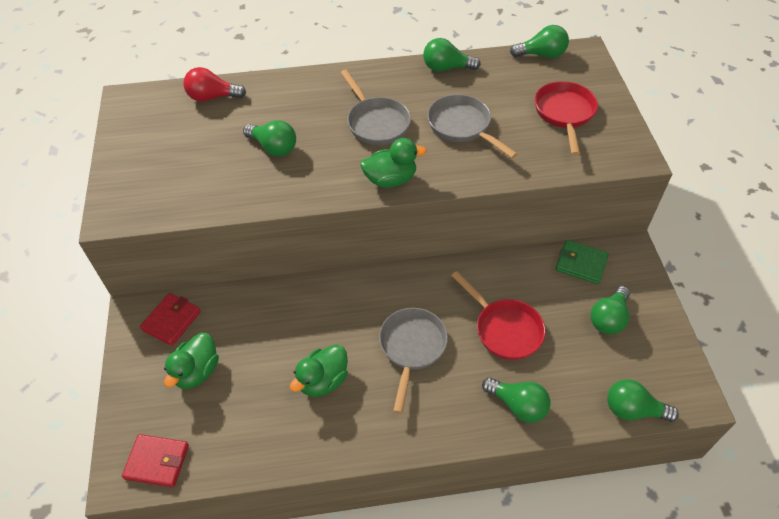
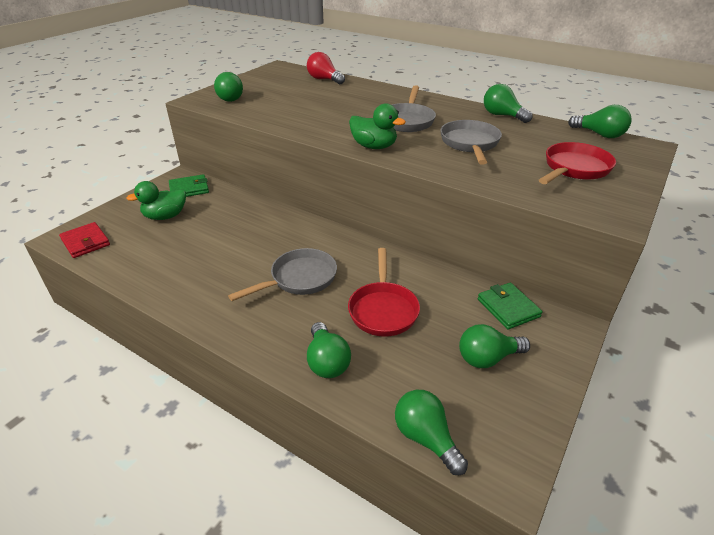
camera: 40 degrees right, 15 degrees down
(171, 320) = (189, 189): red wallet -> green wallet
(273, 147) = (323, 107): green light bulb -> green light bulb (230, 98)
(323, 381) = (220, 261): green duck -> none

